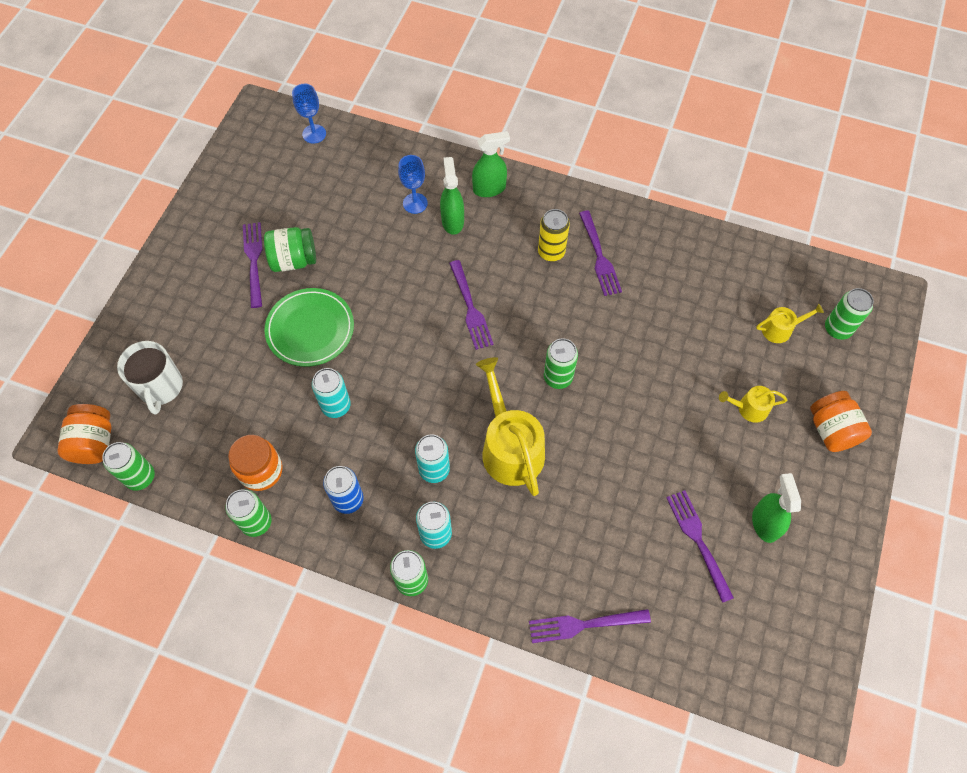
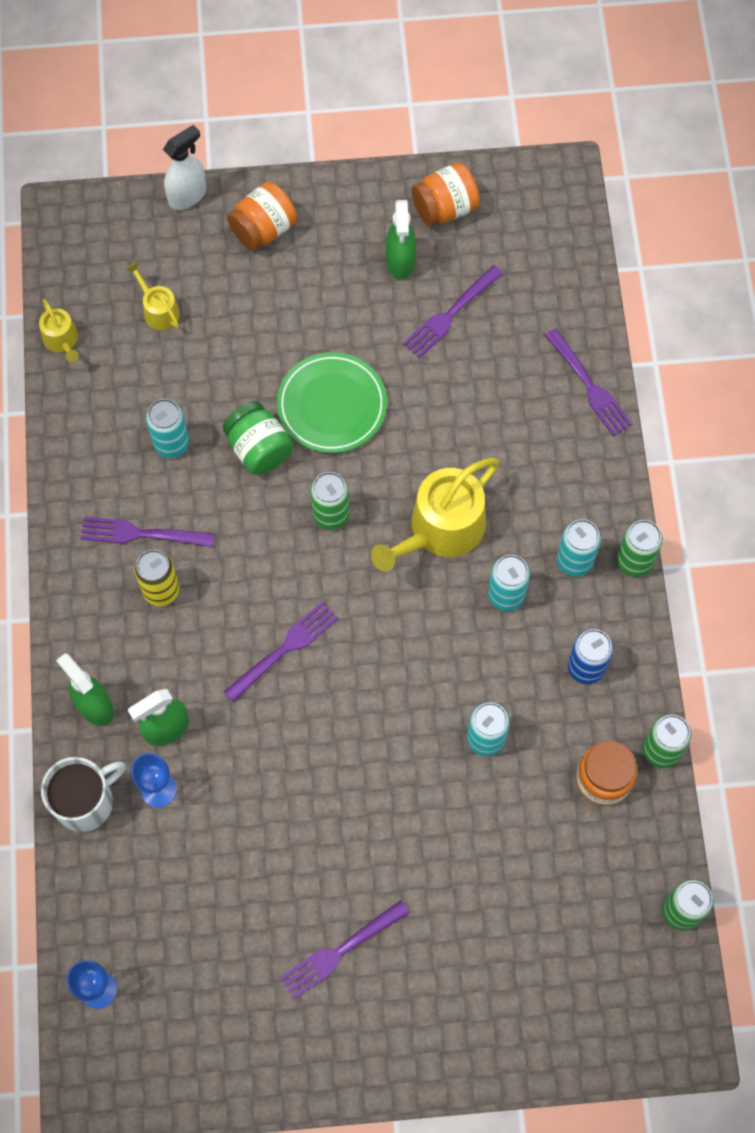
camera: 115 degrees left, 5 degrees up
(94, 443) = (671, 993): orange jar -> orange jar (445, 208)
(160, 387) = (566, 960): white mug -> white mug (85, 802)
(293, 260) = (315, 899): green jar -> green jar (259, 449)
(310, 329) = (403, 823): green plate -> green plate (332, 405)
(599, 256) = (142, 534): purple fork -> purple fork turned 135 degrees counterclockwise
(662, 297) = (171, 443): none -> turquoise can
(749, 408) = (275, 312): yellow watering can -> yellow watering can (62, 340)
(765, 523) = (400, 261): green spray bottle -> green spray bottle turned 60 degrees counterclockwise
(837, 329) = (131, 255): green can -> none
(882, 387) = (187, 195): none -> white spray bottle

